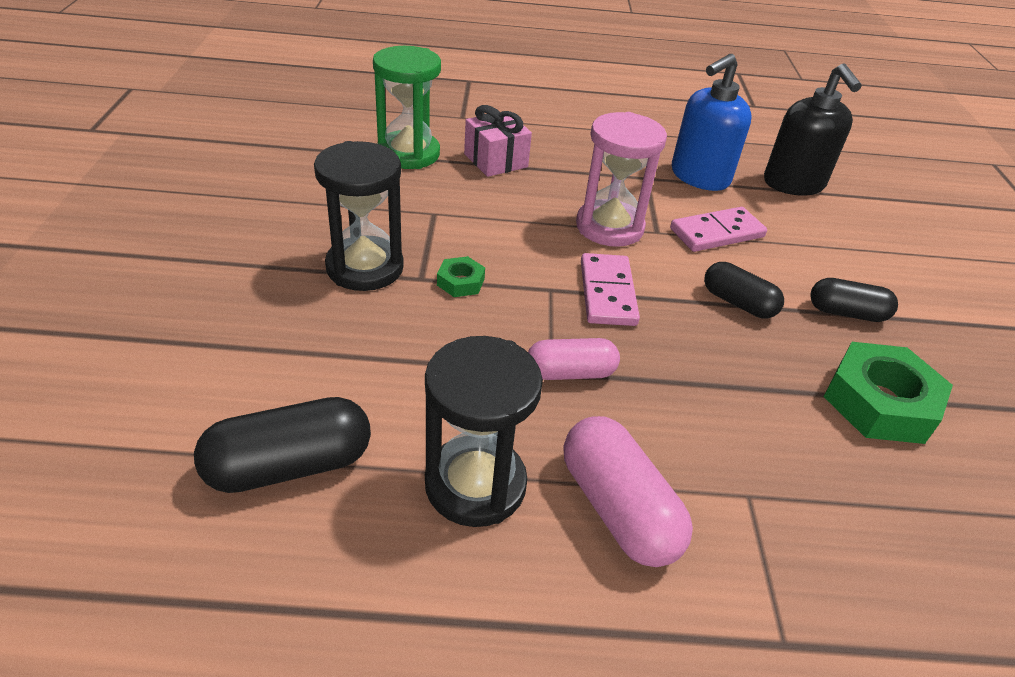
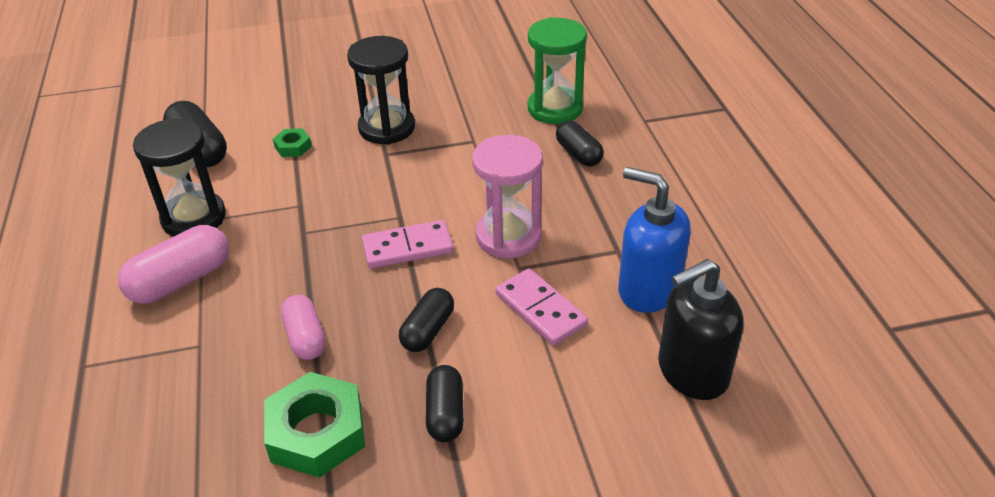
camera: 80 degrees right, 0 degrees up
(460, 282) = (389, 172): green nut -> green nut (293, 147)
(496, 160) = (578, 154): pink gift -> black capsule
(570, 373) = (304, 241): pink capsule -> pink capsule (305, 337)

